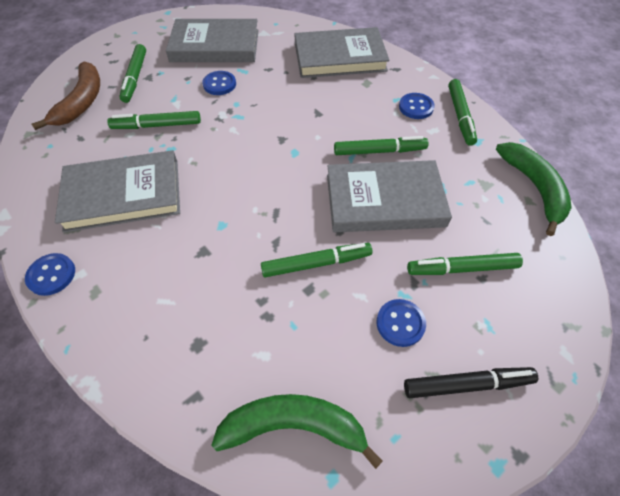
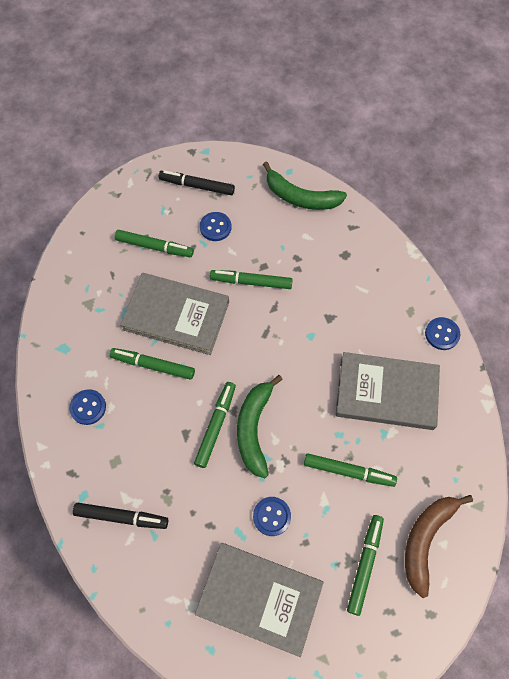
camera: 160 degrees left, 10 degrees up
(339, 57) = (121, 517): grey book -> black marker
(460, 116) = (55, 381): green marker -> green marker (216, 426)
(534, 188) = (54, 287): green banana -> green banana (254, 428)

